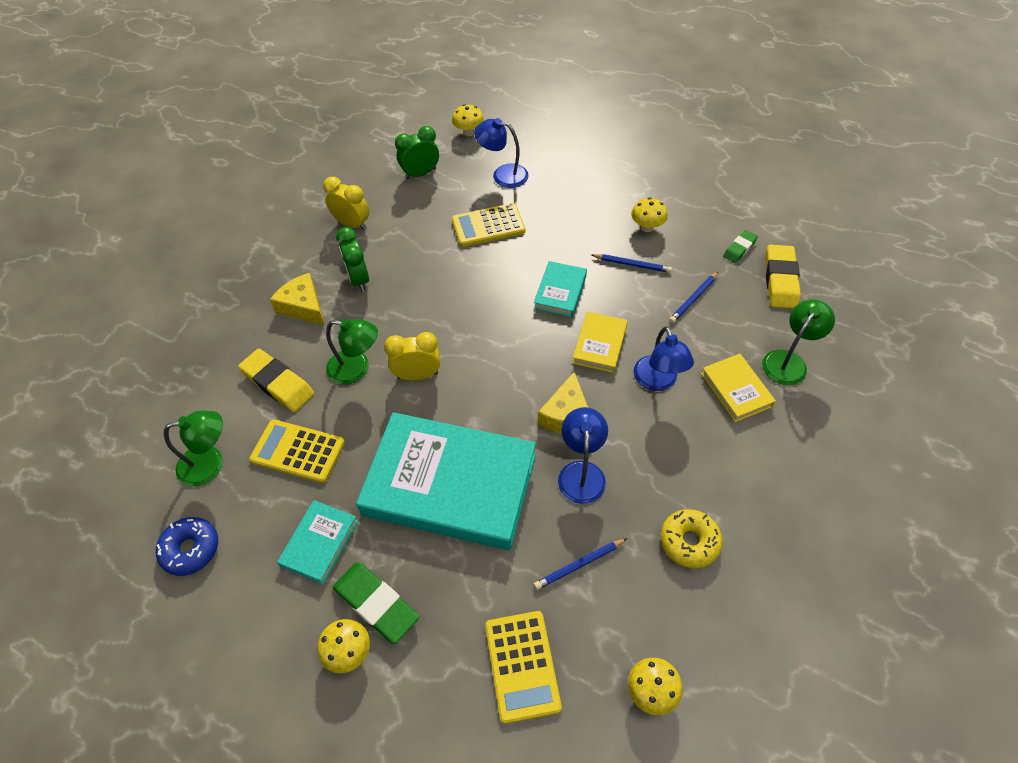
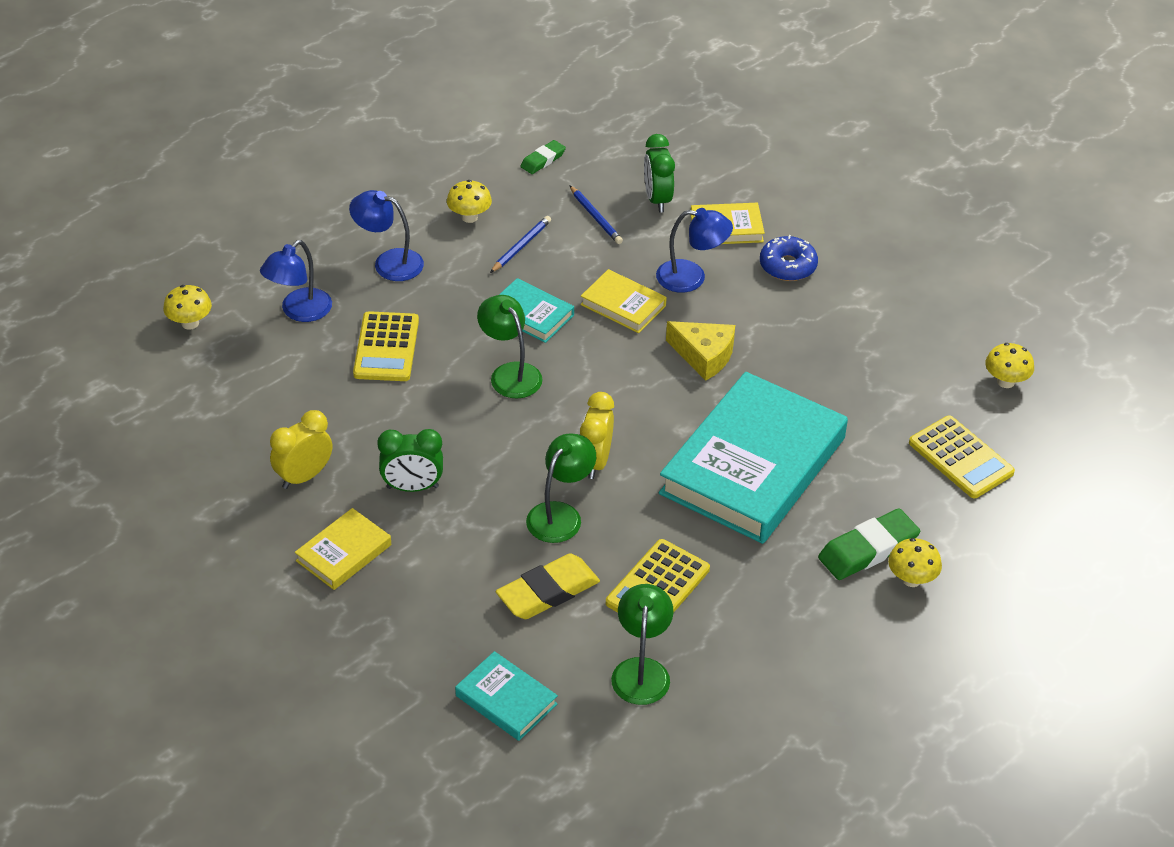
camera: 75 degrees left, 10 degrees down
(191, 549) = (751, 698): blue donut -> blue donut (787, 266)
(290, 264) = (343, 553): none -> yellow book
(303, 306) = (431, 550): yellow cheese -> none
(320, 543) = (784, 584): turquoise book -> turquoise book (506, 700)
(420, 174) = (245, 389): green clock -> green clock (657, 199)
(522, 666) = (961, 458): yellow calculator -> yellow calculator turned 45 degrees clockwise
(579, 565) = (875, 393): blue pencil -> none
(581, 472) = (777, 364): blue lamp -> blue lamp (389, 262)
(689, 542) = (878, 314): yellow donut -> none
(739, 248) = (543, 160): green eraser -> green eraser turned 75 degrees clockwise
(780, 280) = (603, 148): yellow eraser -> none
(788, 361) = (708, 181): green lamp -> green lamp (510, 373)

